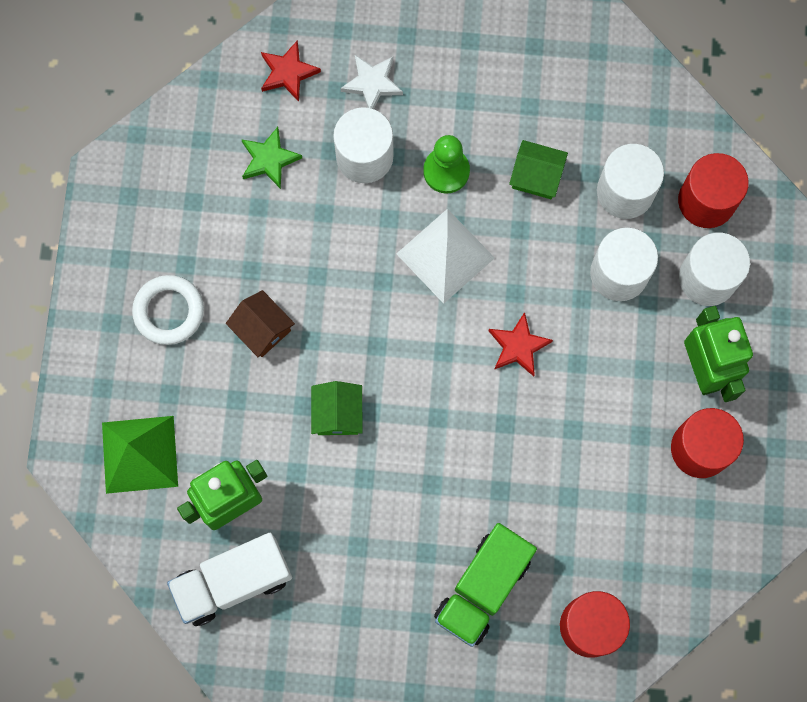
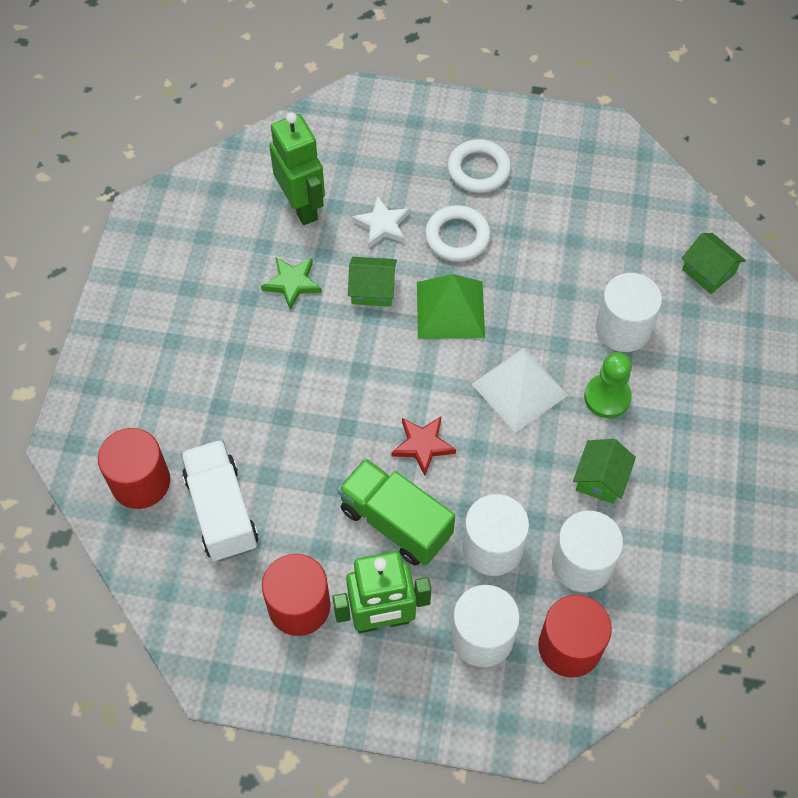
camera: 95 degrees right, 15 degrees down
(140, 454) = (354, 144): green pyramid -> green pyramid (450, 309)
(233, 582) = (234, 204): white truck -> white truck (222, 511)
(262, 329) = (457, 237): brown house -> white ring
(269, 159) = (620, 251): green star -> green star (292, 283)
(288, 72) = (708, 271): red star -> green house
(372, 83) = (699, 340): white star -> white star (382, 225)
(483, 588) = (194, 394): green truck -> green truck (395, 522)

